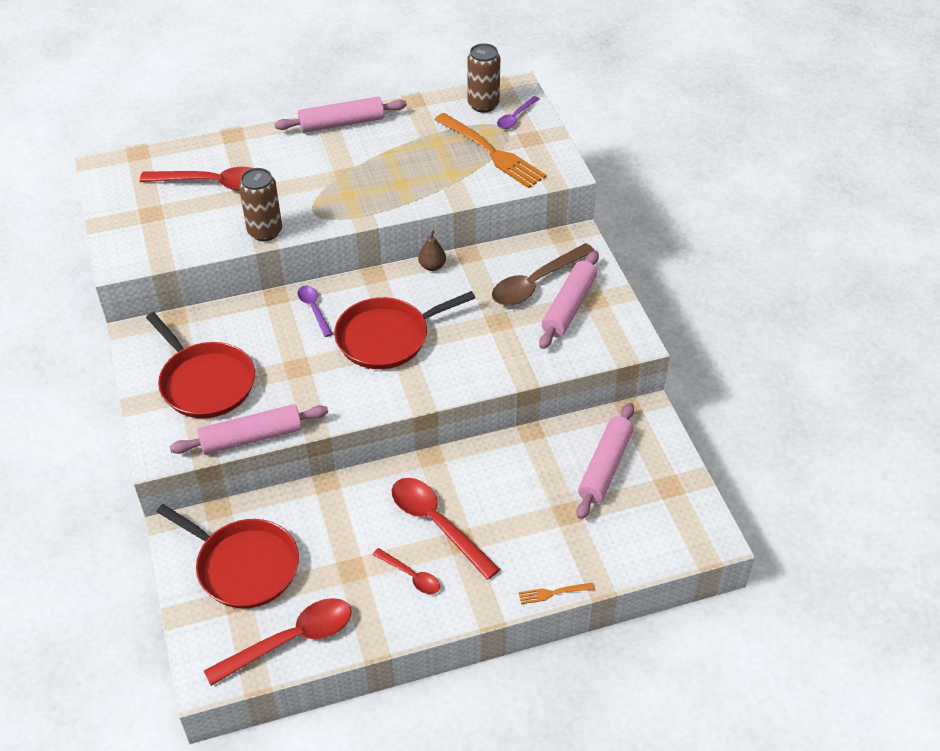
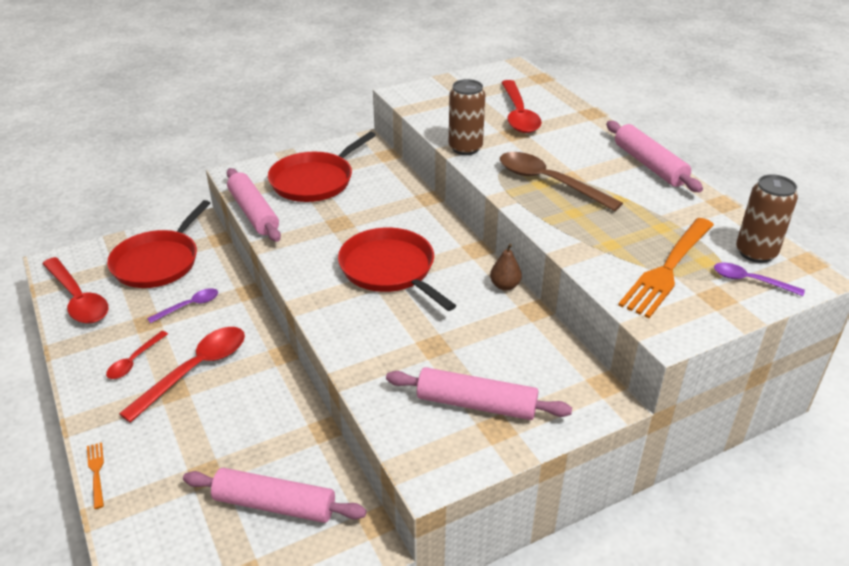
camera: 80 degrees right, 10 degrees down
(314, 309) = (417, 221): purple spoon -> purple spoon (189, 306)
(536, 283) = (508, 370): brown spoon -> brown spoon (548, 182)

